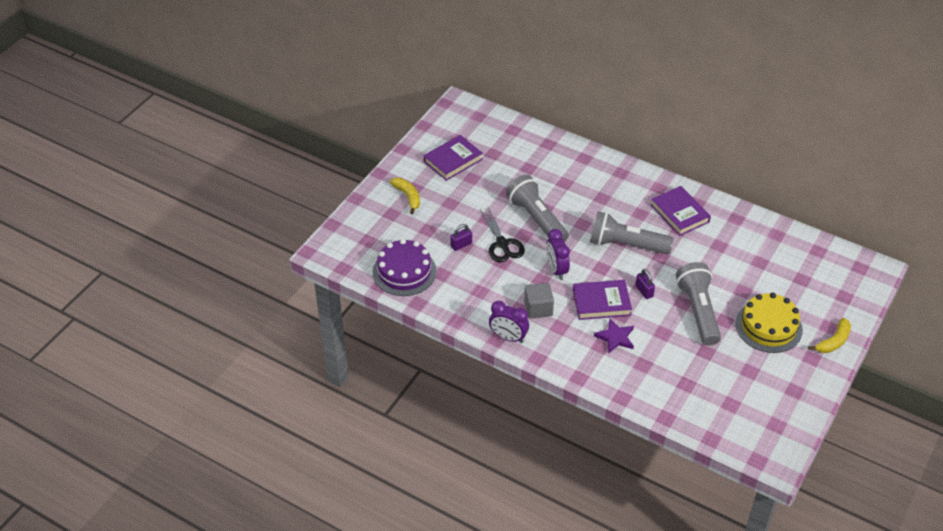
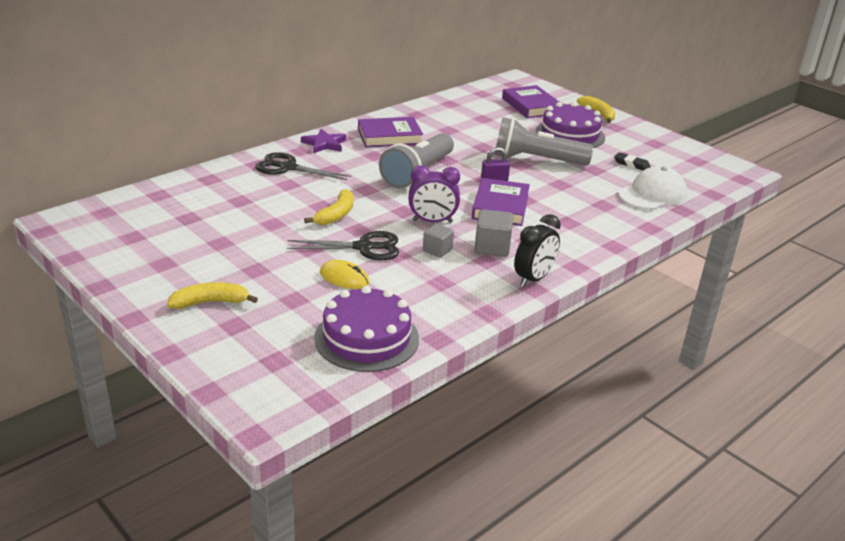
camera: 75 degrees left, 15 degrees down
(453, 160) = (171, 249): purple book -> purple book (531, 106)
(461, 245) = (344, 278): purple padlock -> yellow mouse
(508, 337) = (533, 279): purple clock -> black clock
(518, 281) = (437, 250): none -> grey cube
(536, 219) = (336, 215): grey flashlight -> yellow banana
(589, 175) = (288, 168): none -> black scissors
(615, 337) = (558, 211): purple star -> purple star (324, 144)
(682, 395) = (652, 194): none -> white cap
(734, 376) = (631, 164): none -> black eraser
(768, 326) = (570, 134): yellow cake -> purple cake

